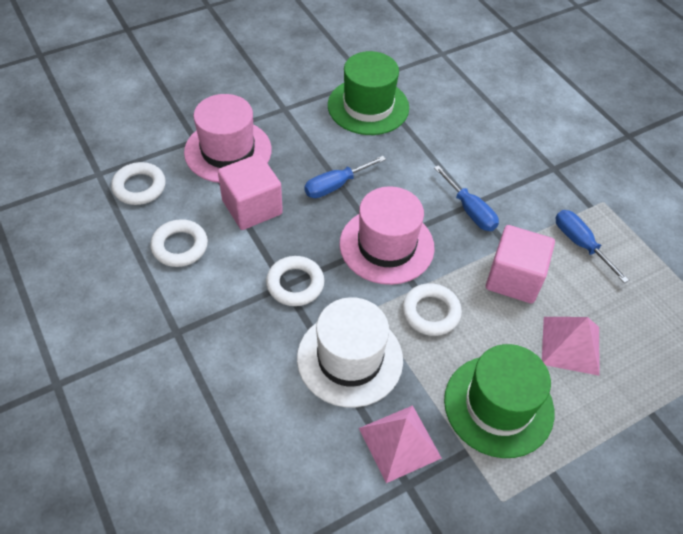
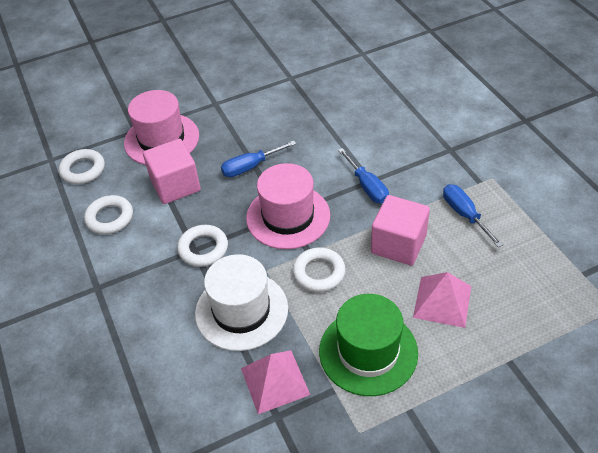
camera: 10 degrees right, 5 degrees down
(368, 106) = (289, 100): green hat -> none

